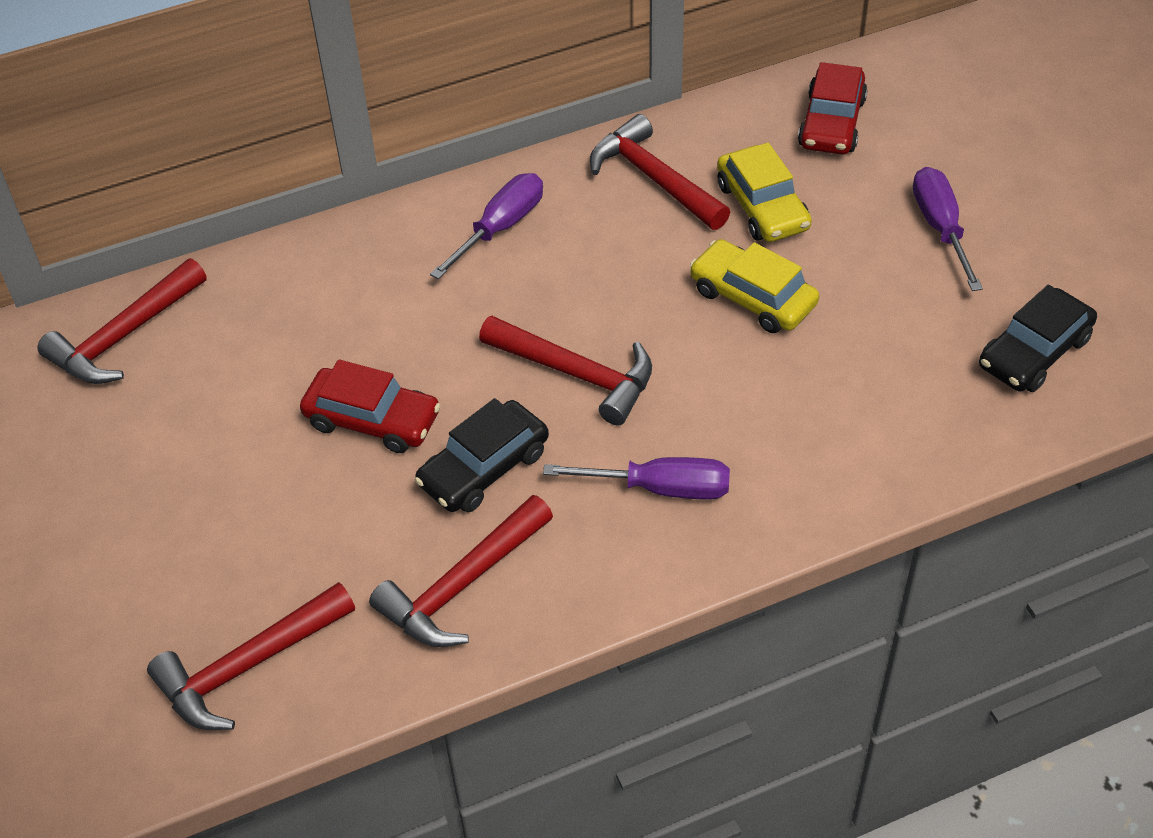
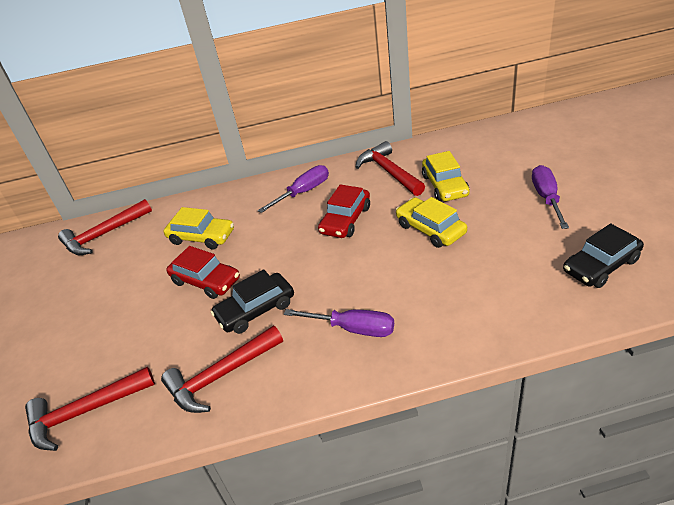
camera: 15 degrees right, 10 degrees down
(330, 332) = (202, 237): none -> yellow car
(576, 374) = (322, 263): red hammer -> none
(831, 123) = (490, 148): red car -> red car (345, 220)

